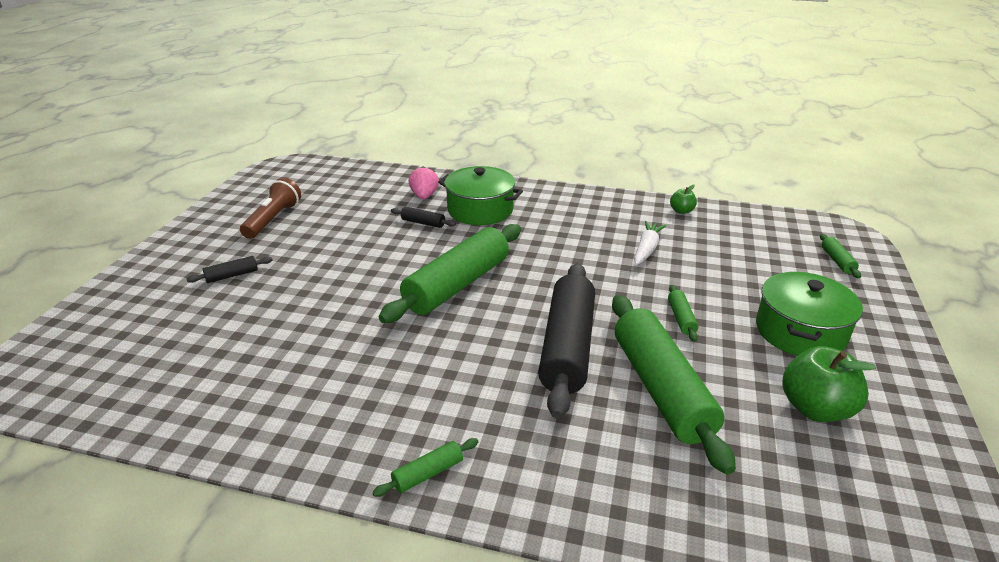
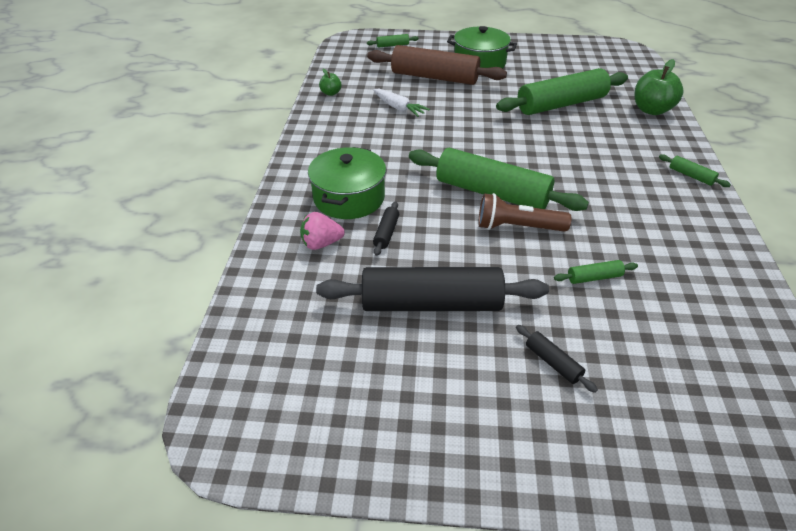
camera: 100 degrees left, 10 degrees up
(273, 220) = (412, 374): brown flashlight -> brown flashlight (517, 227)
(567, 347) = (542, 136): black rolling pin -> black rolling pin (431, 303)
(647, 249) = (399, 108): white carrot -> white carrot turned 150 degrees counterclockwise
(681, 318) = (486, 97): green rolling pin -> green rolling pin (594, 277)
(737, 283) = (434, 77): none -> brown rolling pin
(815, 408) = (546, 65): green apple -> green apple (651, 110)

